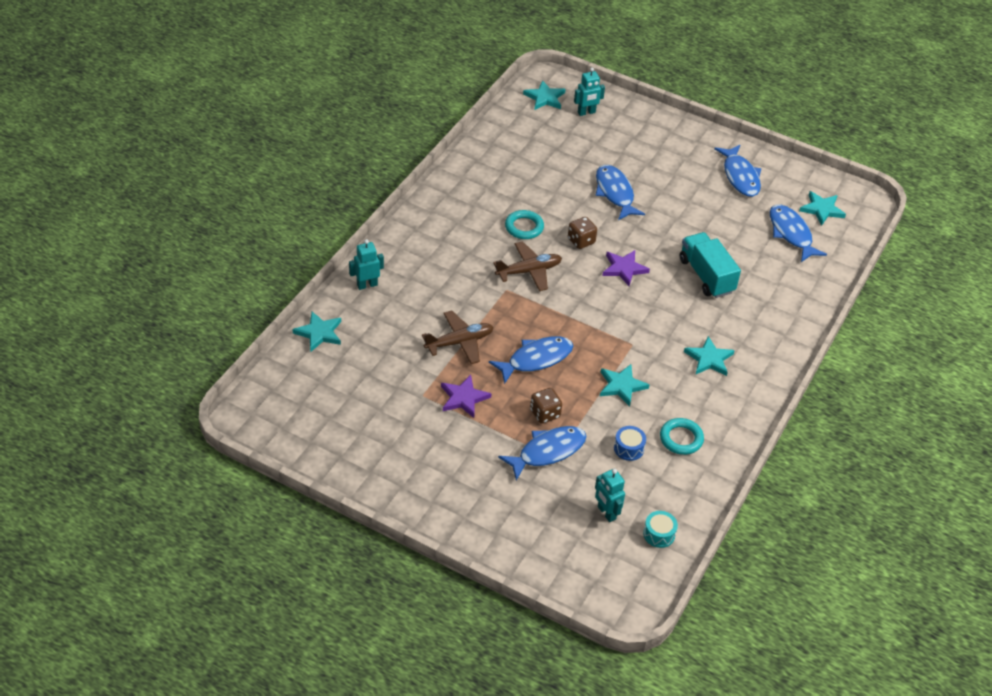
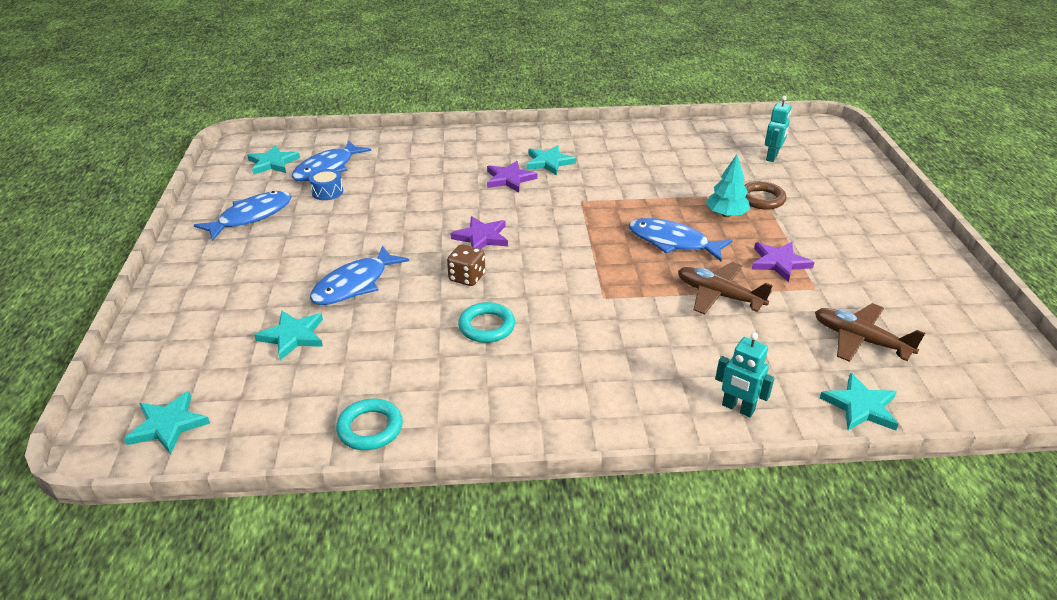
camera: 120 degrees left, 10 degrees down
(529, 271) = (557, 293): brown plane -> brown plane (860, 340)
(545, 414) = (726, 214): brown dice -> turquoise tree
(547, 452) = (761, 199): blue fish -> brown ring
(586, 112) = (186, 368): turquoise robot -> none
(621, 386) = (638, 190): turquoise star -> turquoise star (293, 336)
(628, 448) = (698, 167): blue drum -> blue drum (327, 192)
(659, 534) = (753, 134): turquoise drum -> none
(681, 439) = (654, 150): turquoise ring -> turquoise ring (370, 428)
(698, 322) = (509, 179): none -> purple star
(706, 276) = (439, 192): turquoise truck -> none

